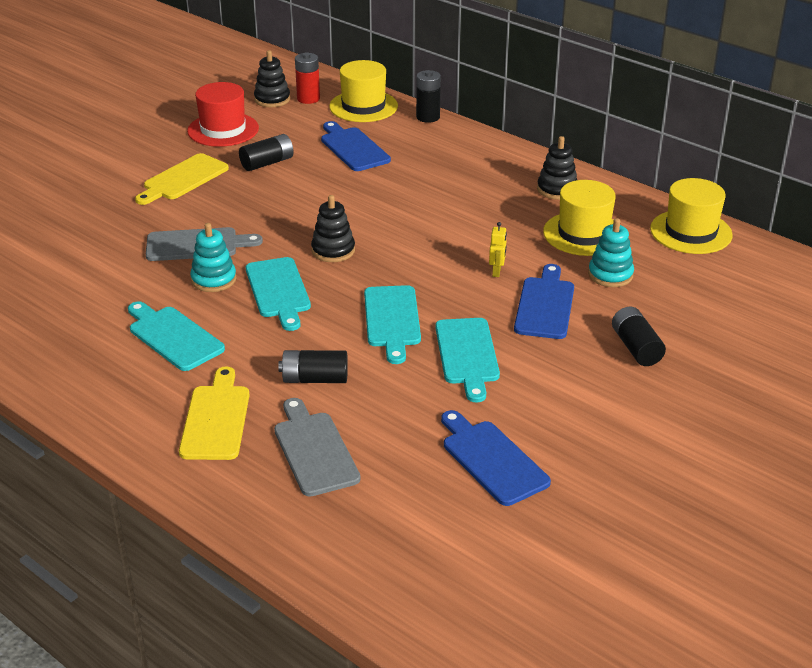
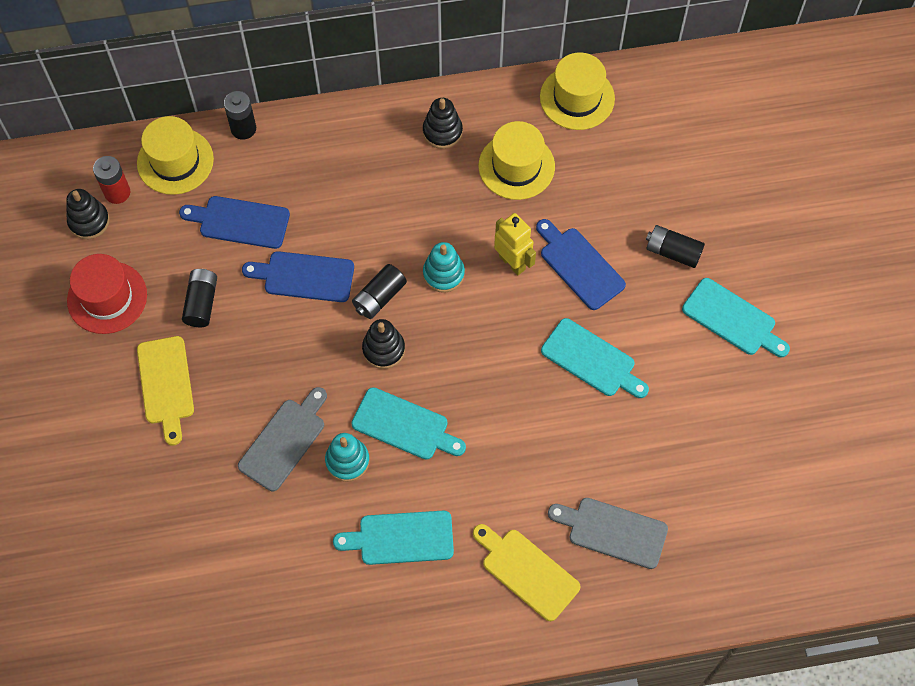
camera: 50 degrees left, 30 degrees up
(314, 379) = (535, 477): black battery -> black battery (379, 297)
(392, 320) = (510, 376): turquoise cutting board -> turquoise cutting board (732, 319)
(491, 460) = (709, 432): blue cutting board -> blue cutting board (304, 277)
(496, 272) = (512, 262): yellow robot -> yellow robot, size x1.73
(610, 275) = (581, 194): turquoise stacking toy -> turquoise stacking toy (443, 274)

